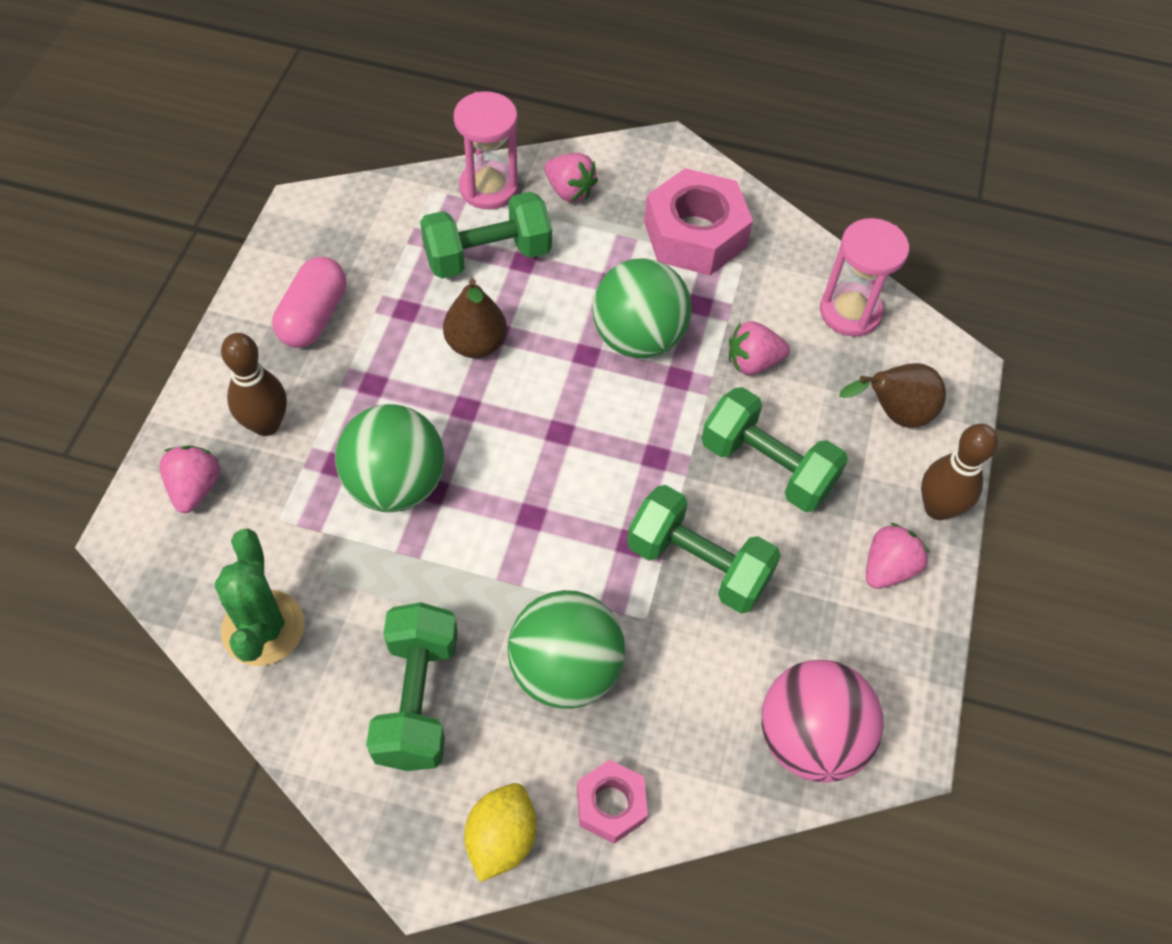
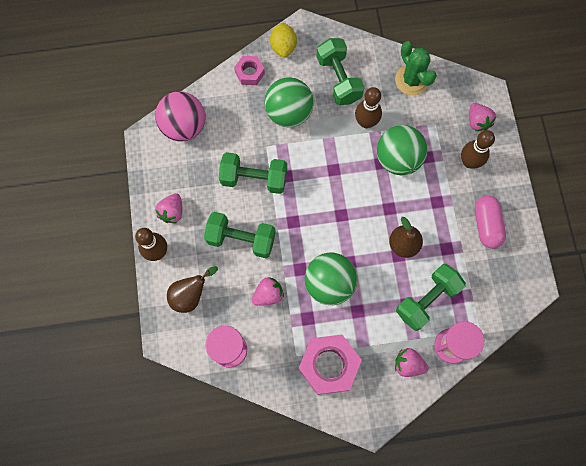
camera: 160 degrees right, 15 degrees up
(414, 580) = (366, 122): none -> brown bowling pin

